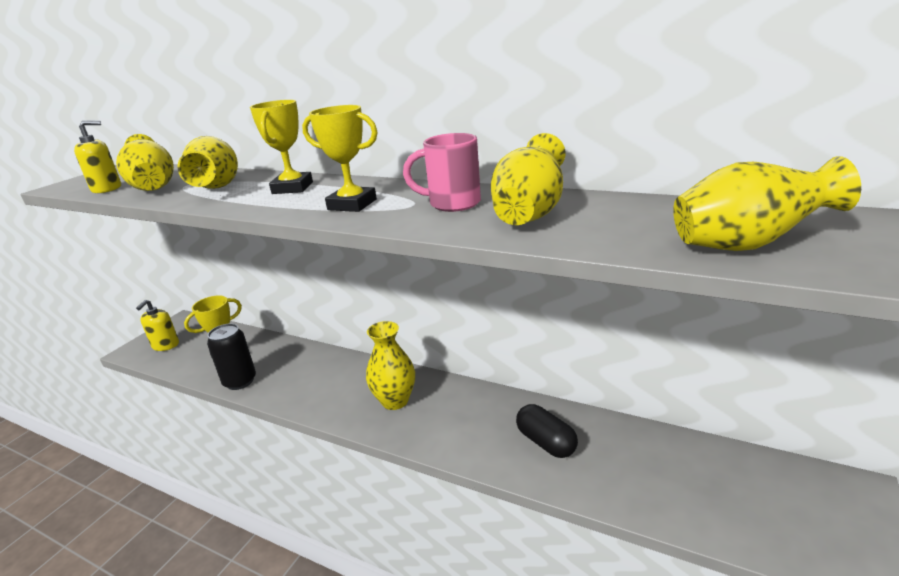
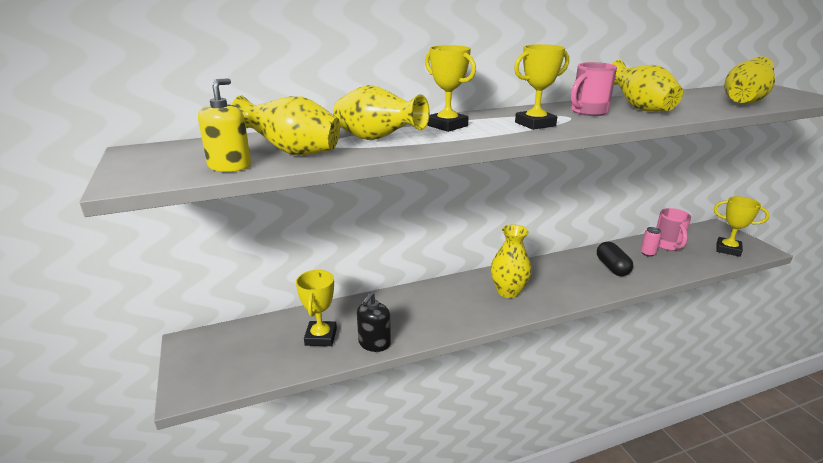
camera: 50 degrees left, 0 degrees up
(165, 345) = (223, 365): yellow soap dispenser -> none
(240, 381) = (374, 343): black can -> black soap dispenser
(546, 442) = (612, 267): black capsule -> black capsule turned 75 degrees clockwise
(633, 454) = (647, 253): none -> pink can
(690, 463) = (668, 245): none -> pink mug
(793, 530) = (728, 249): none -> yellow trophy

